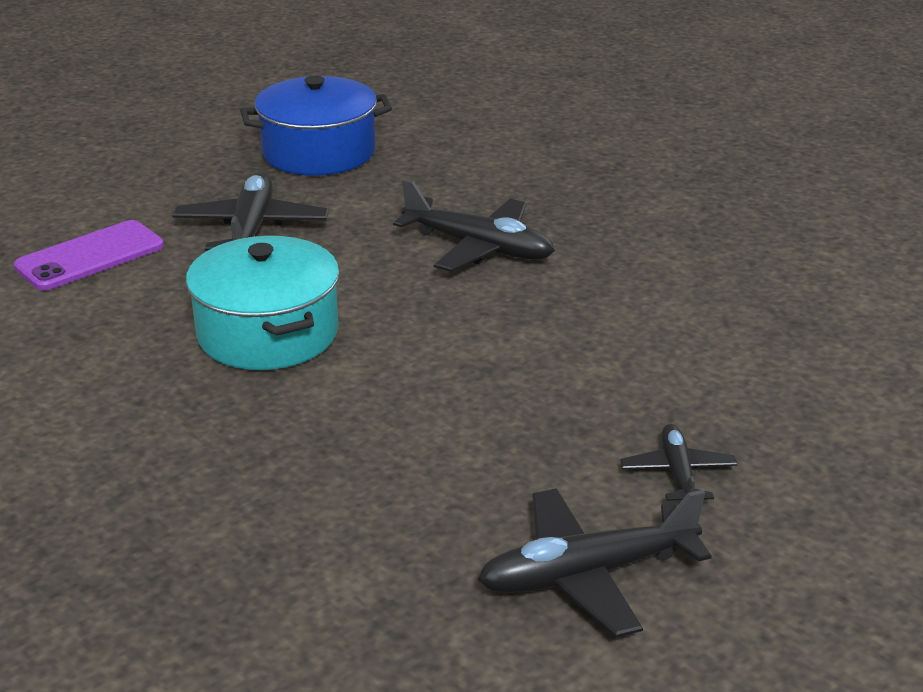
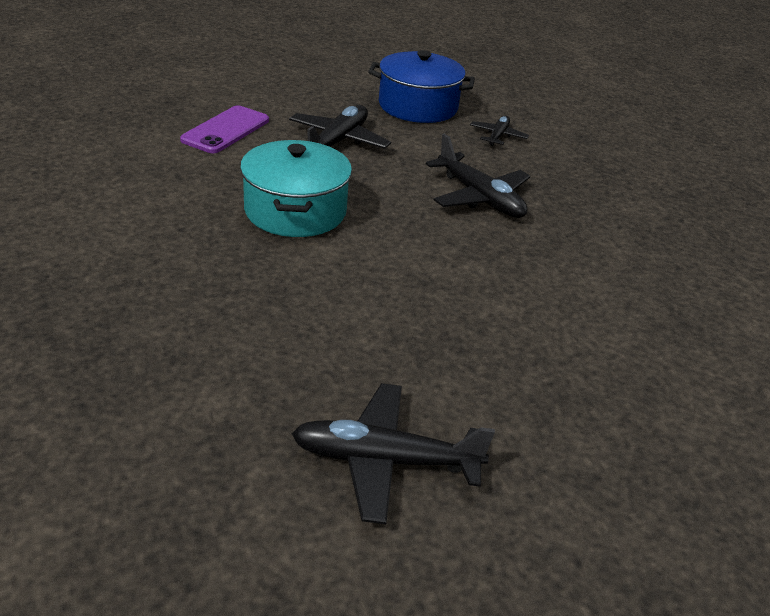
camera: 20 degrees right, 5 degrees up
(90, 256) = (226, 130): purple phone -> purple phone turned 45 degrees counterclockwise
(678, 473) = (511, 407): black plane -> black plane (497, 136)

